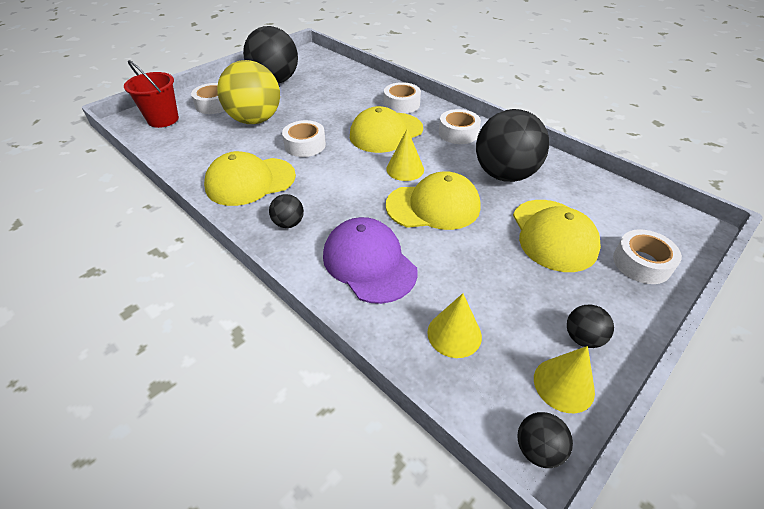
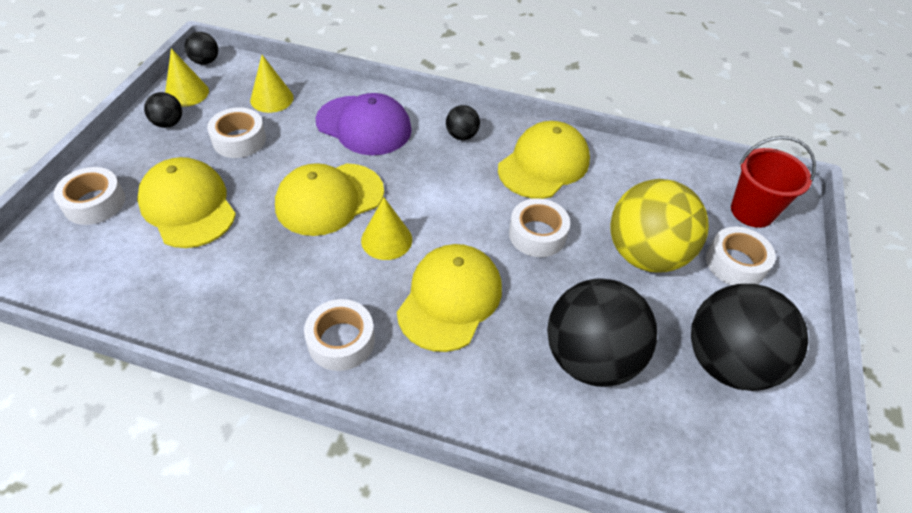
camera: 150 degrees right, 5 degrees up
(401, 104) = (468, 385): white tape -> white tape (239, 140)
(504, 174) = (253, 276): black ball -> black ball (590, 358)

